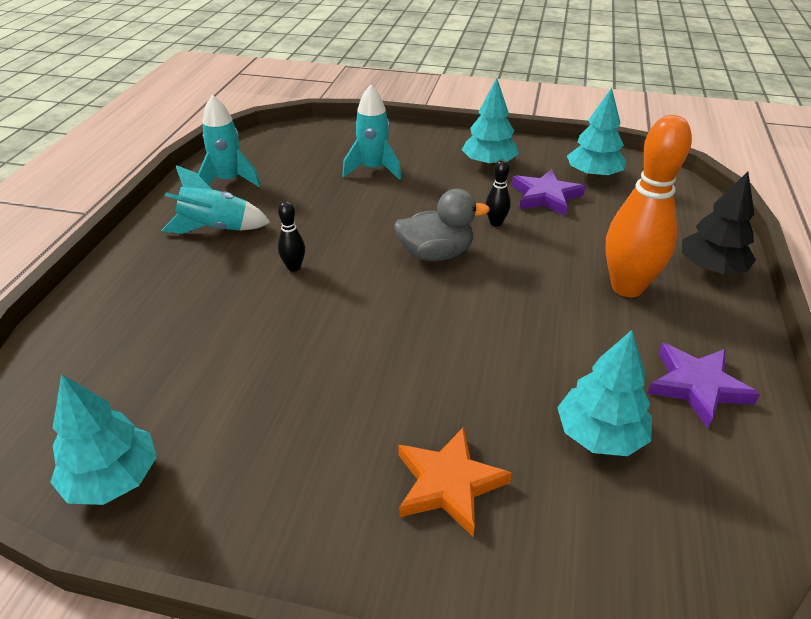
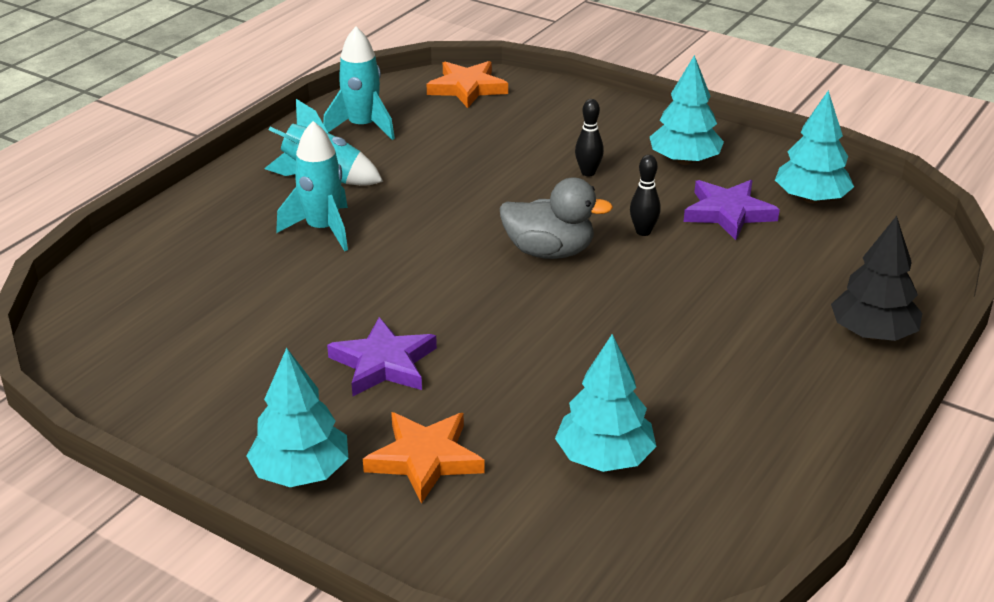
camera: 20 degrees right, 5 degrees down
(113, 479) = (130, 381): turquoise tree -> turquoise tree (301, 472)
(294, 267) = (385, 234): black bowling pin -> black bowling pin (588, 172)
(297, 138) = (467, 88): none -> orange star
(373, 169) = (536, 143): turquoise rocket -> turquoise rocket (323, 229)
(627, 287) = (749, 332): orange bowling pin -> none
(697, 386) = (747, 442): purple star -> purple star (384, 363)

